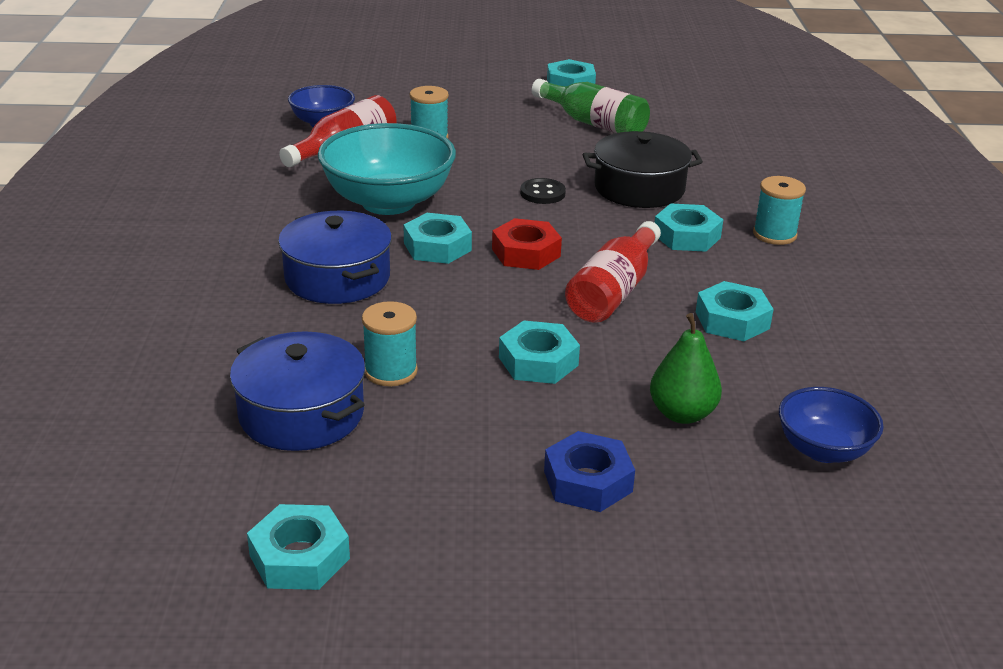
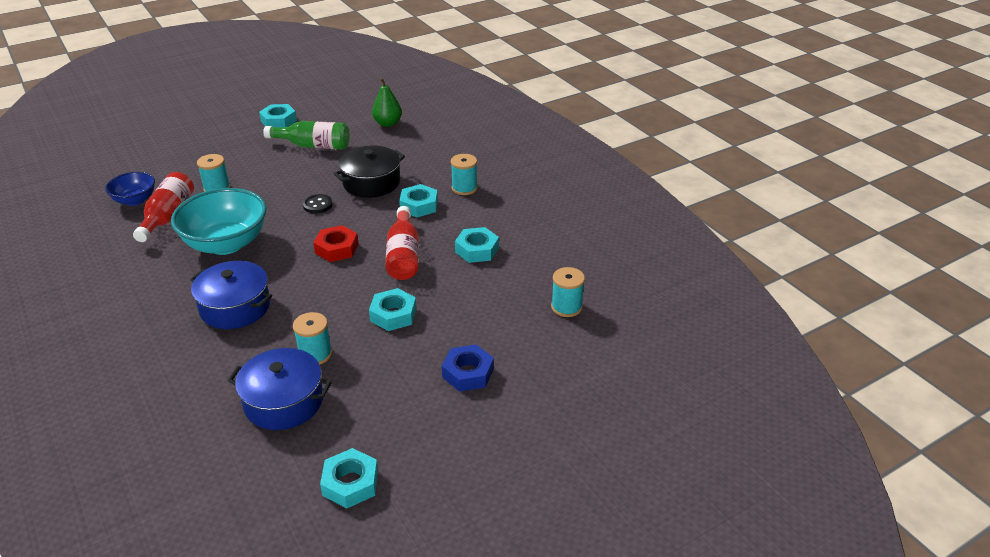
camera: 30 degrees left, 5 degrees up
(437, 247) = (281, 263): turquoise nut -> none
(682, 414) = (488, 315): green pear -> green pear (387, 123)
(823, 450) = (566, 307): blue bowl -> turquoise spool

